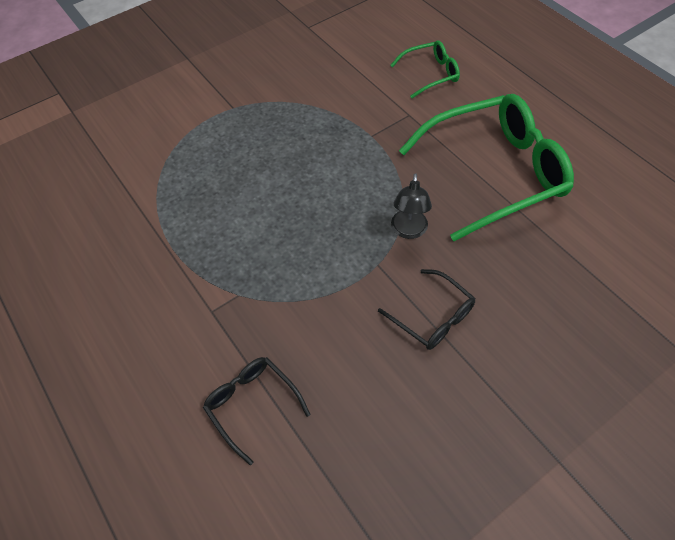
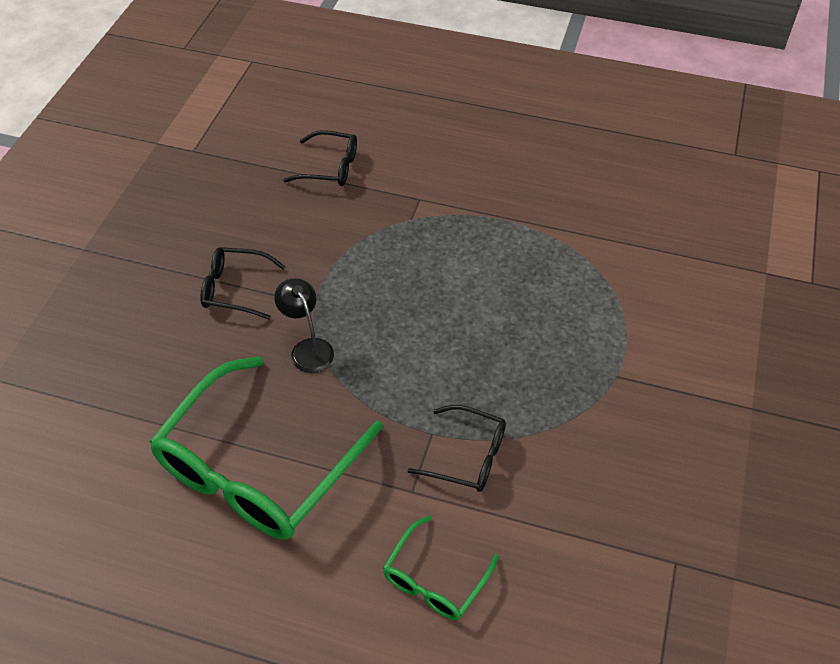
camera: 140 degrees right, 5 degrees down
(362, 114) = (467, 456): none -> black glasses

